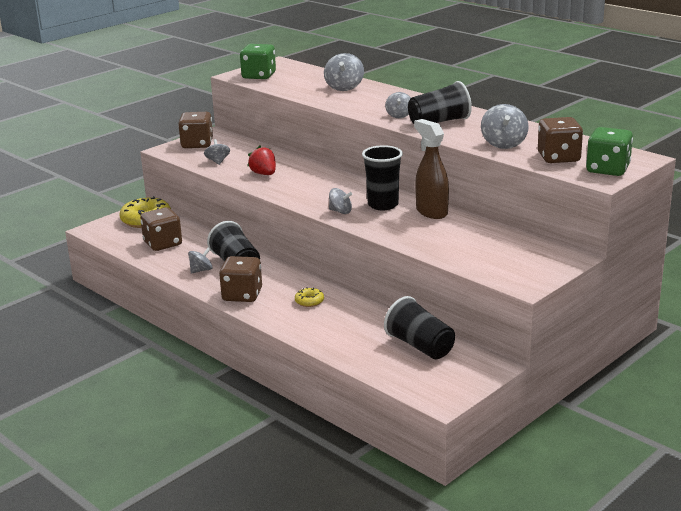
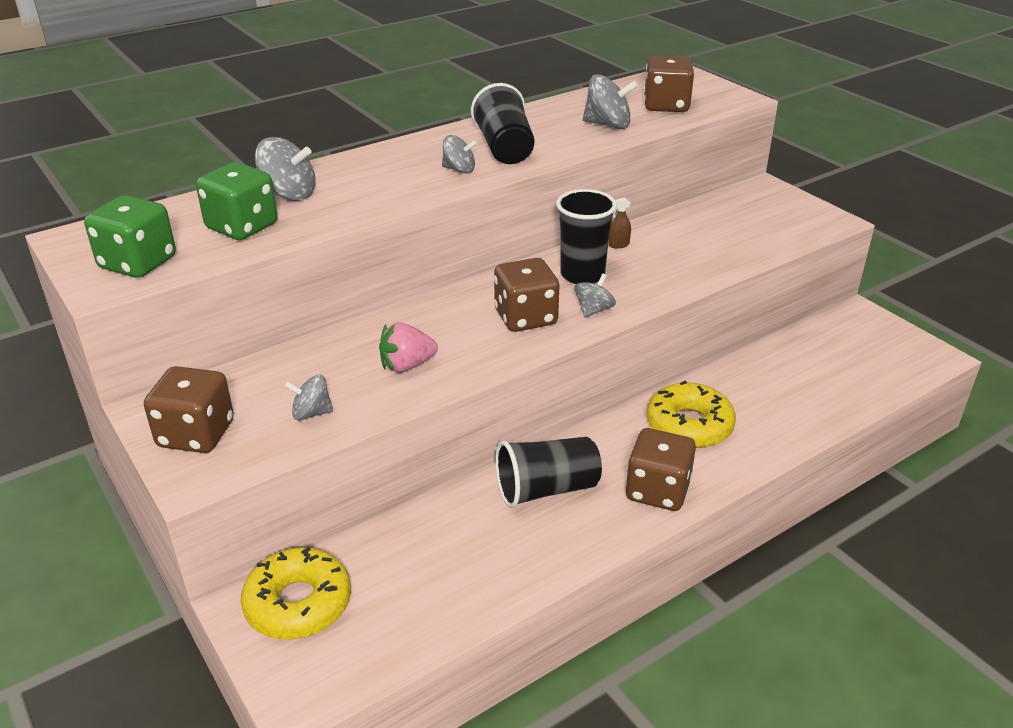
camera: 80 degrees left, 10 degrees up
(163, 244) = (426, 581): brown dice -> brown dice (525, 317)
(201, 270) = (556, 533): grey spinning top -> none
(264, 174) = (407, 365): red strawberry -> pink strawberry
(309, 301) = (689, 425): yellow donut -> yellow donut, size x2.03
(420, 346) = (816, 352): black cup -> none
(431, 212) = (618, 245): brown spray bottle -> brown spray bottle, size x0.41
(607, 169) = (709, 91): green dice -> green dice (242, 226)

